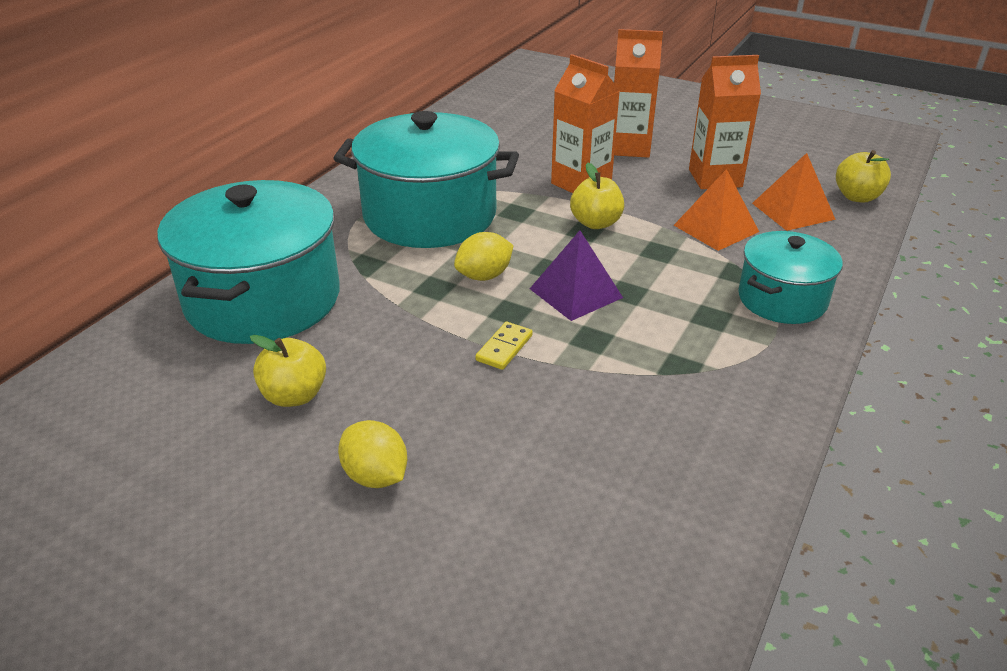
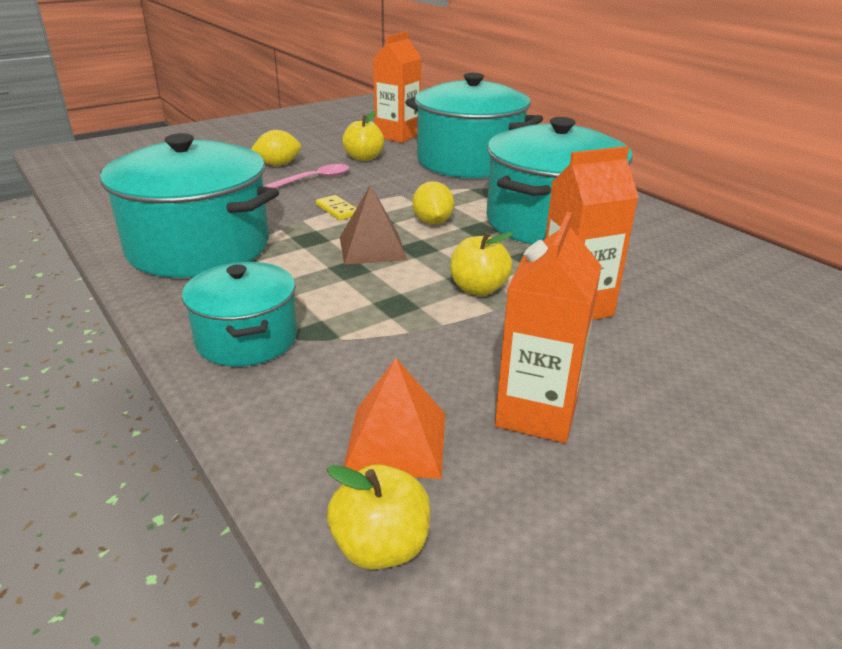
camera: 115 degrees right, 5 degrees down
(417, 408) = (314, 179): none -> pink spoon
(575, 293) = (372, 248): purple pyramid -> brown pyramid
(629, 147) = (672, 375): orange carton -> orange carton (397, 136)
(687, 407) = (199, 247): none -> turquoise pot
(716, 228) = (408, 356): orange pyramid -> none

